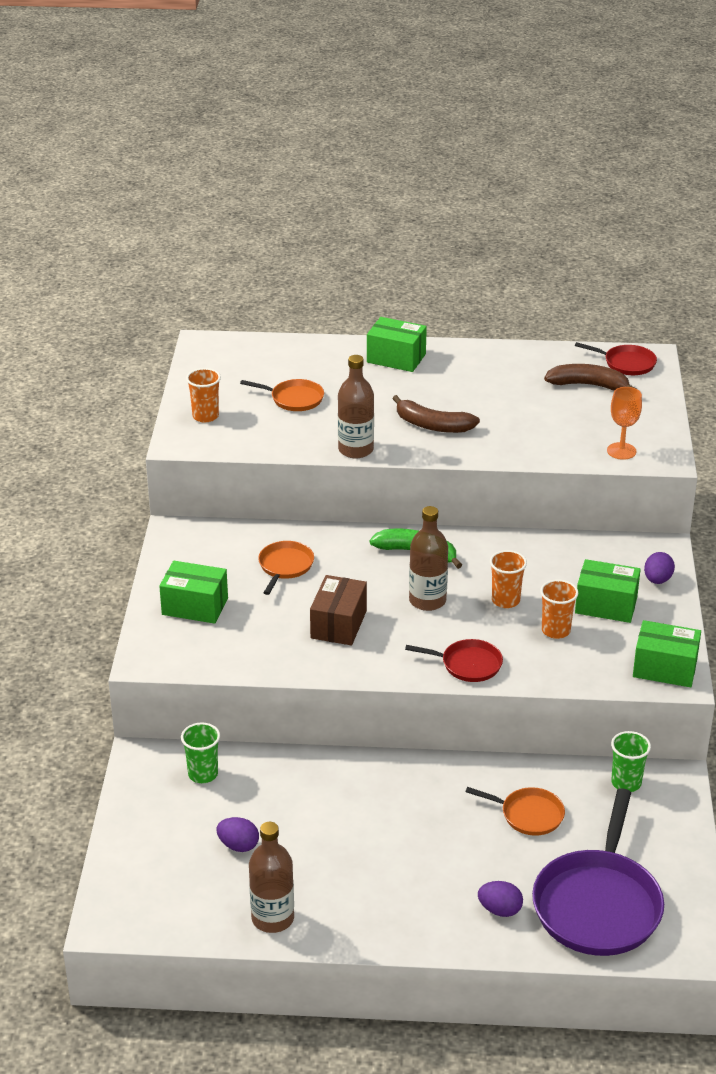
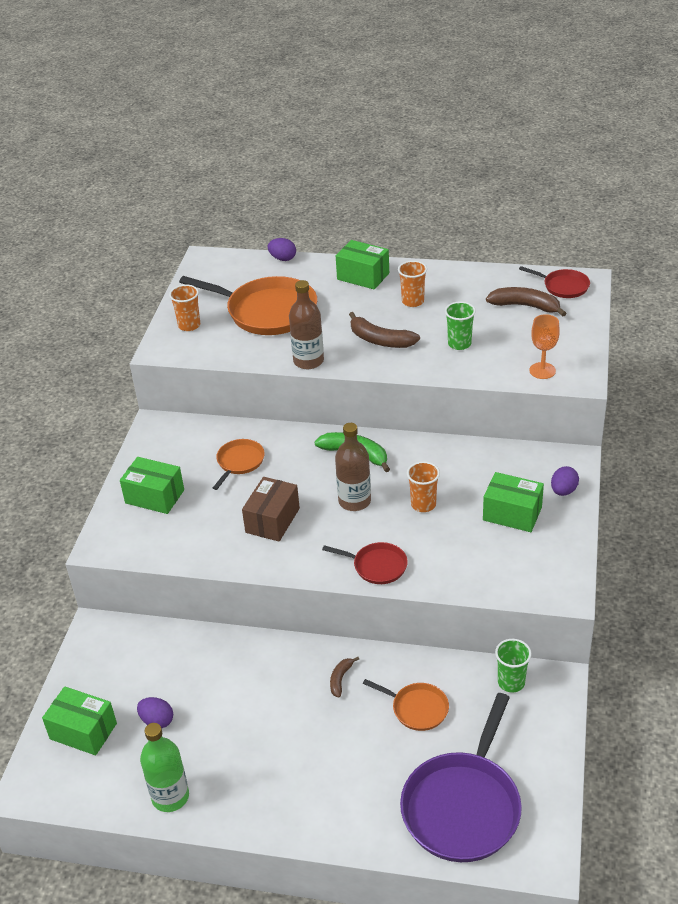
camera: 10 degrees right, 5 degrees up
(203, 774) = (143, 648): green cup -> green cup (459, 344)
(272, 918) = (170, 796): brown bottle -> green bottle
(294, 399) = (267, 311): orange pan -> orange pan, size x1.99
(437, 791) = (340, 679): none -> brown banana
(500, 910) = (372, 805): purple egg -> purple egg (283, 258)
(556, 631) = (462, 537): orange cup -> orange cup (413, 301)
(664, 668) = (554, 580): green box -> green box (83, 731)

